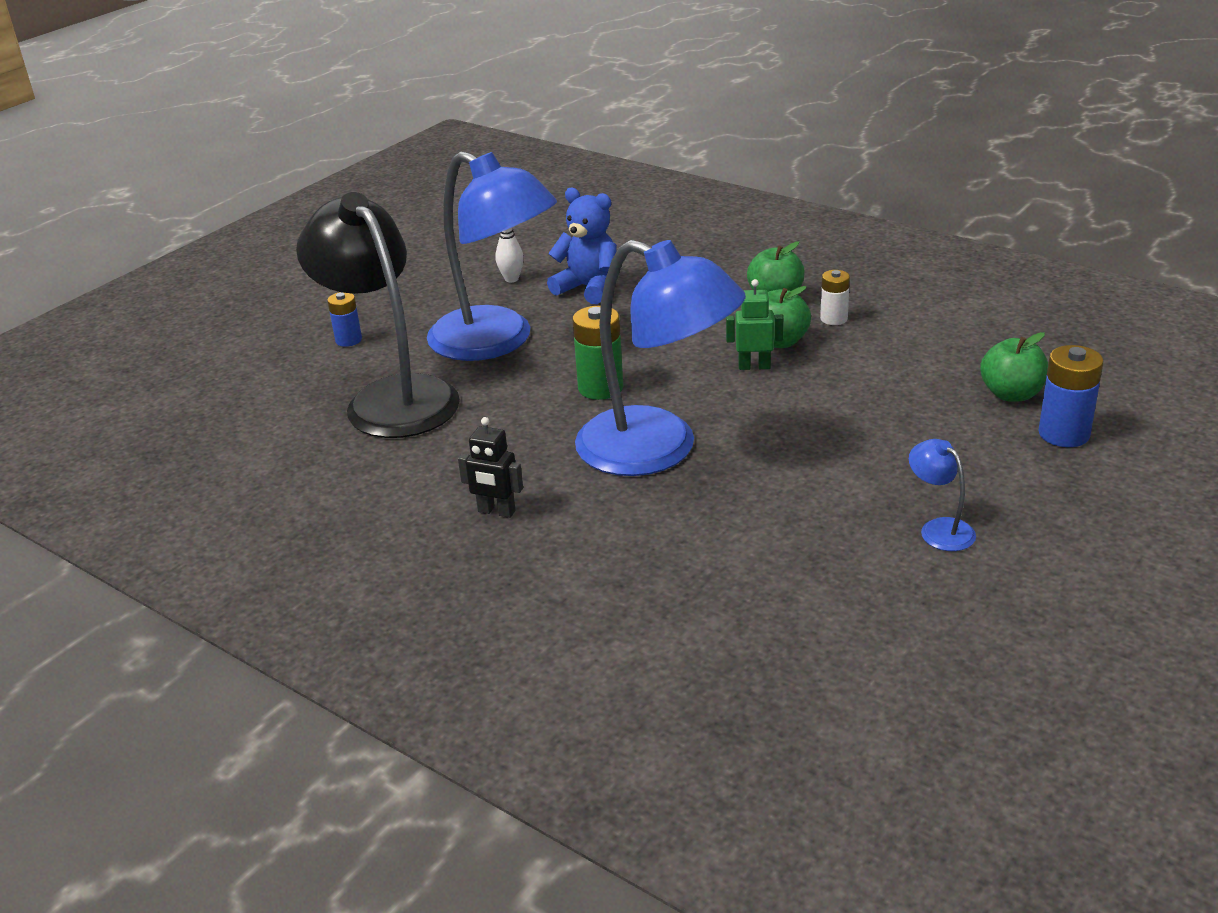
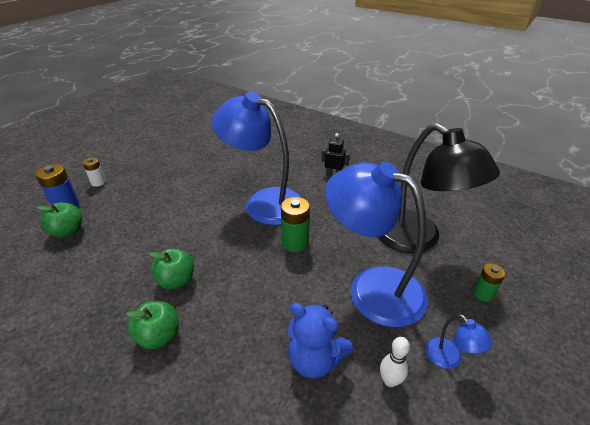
camera: 175 degrees right, 5 degrees up
(348, 340) = (483, 294): blue battery -> green battery
(754, 366) = (200, 257): green robot -> none
(834, 319) = (127, 305): white battery -> white battery (98, 182)
(939, 529) = (157, 166): blue lamp -> blue lamp (449, 358)

